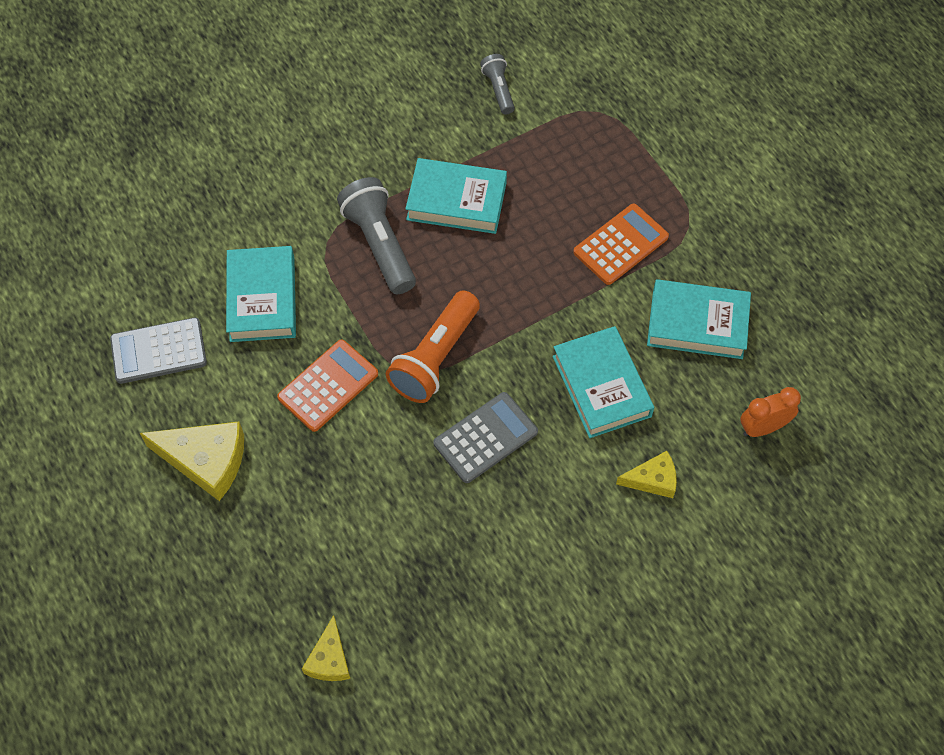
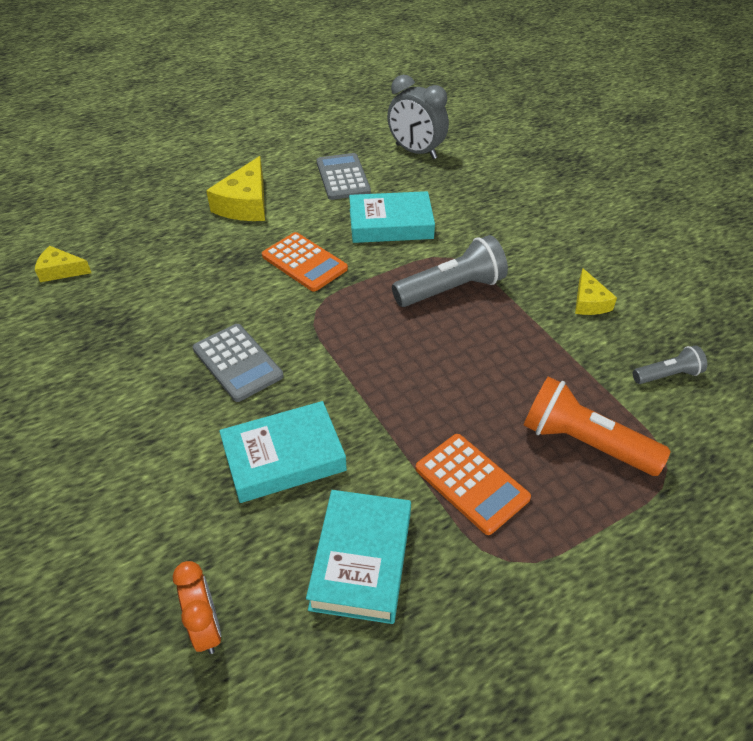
camera: 90 degrees right, 15 degrees down
(109, 268) = (416, 152): none -> grey clock
(435, 358) = (327, 327): orange flashlight -> orange flashlight (584, 442)
(456, 201) = (510, 341): turquoise book -> none
(652, 480) = (162, 500): yellow cheese -> yellow cheese (589, 302)

